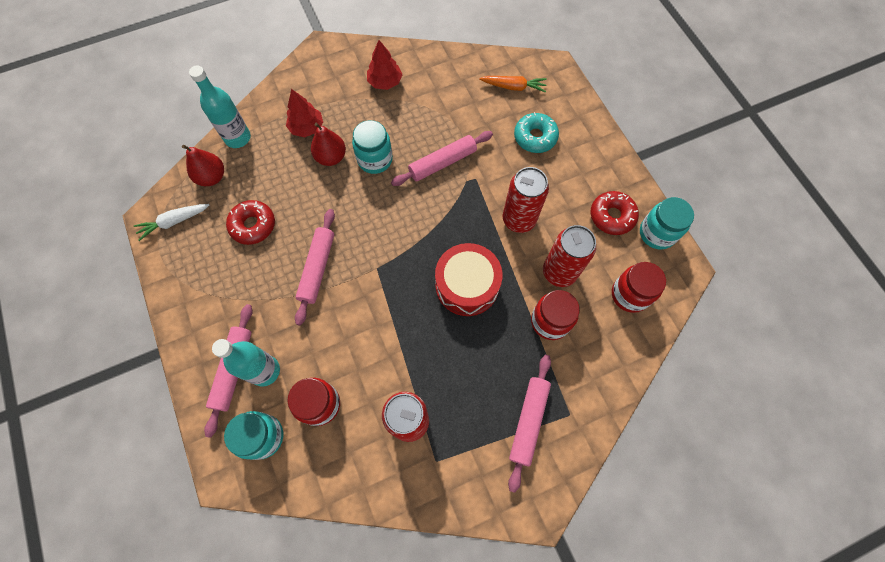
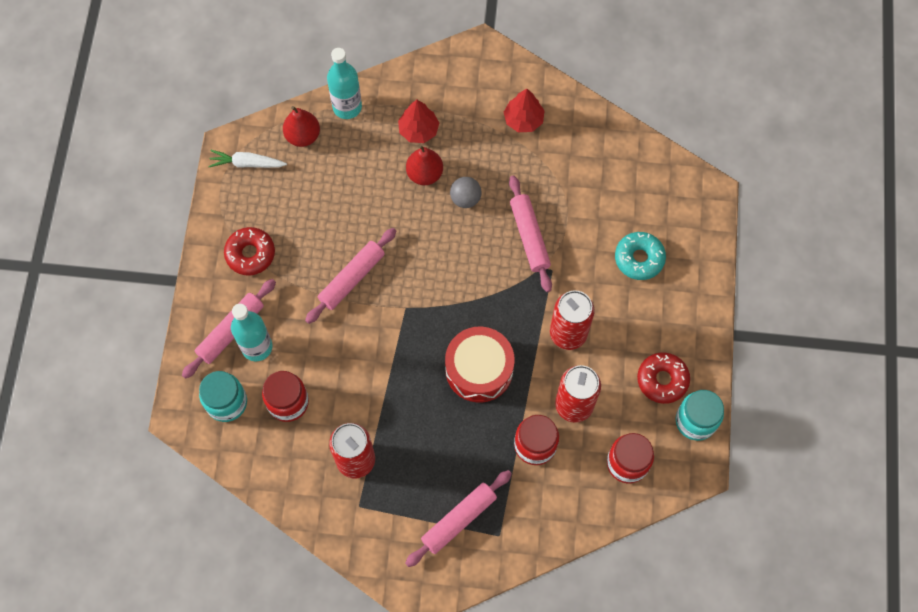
camera: 30 degrees right, 0 degrees up
(253, 225) = (316, 205): red donut -> red donut (250, 254)
(375, 159) = (465, 198): turquoise jar -> grey ball
(442, 163) = (529, 237): pink rolling pin -> pink rolling pin turned 75 degrees clockwise
(513, 87) = (652, 193): orange carrot -> none

